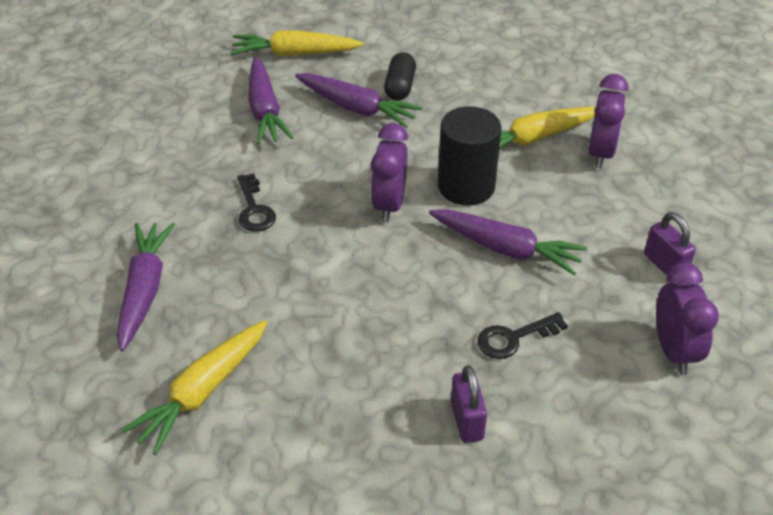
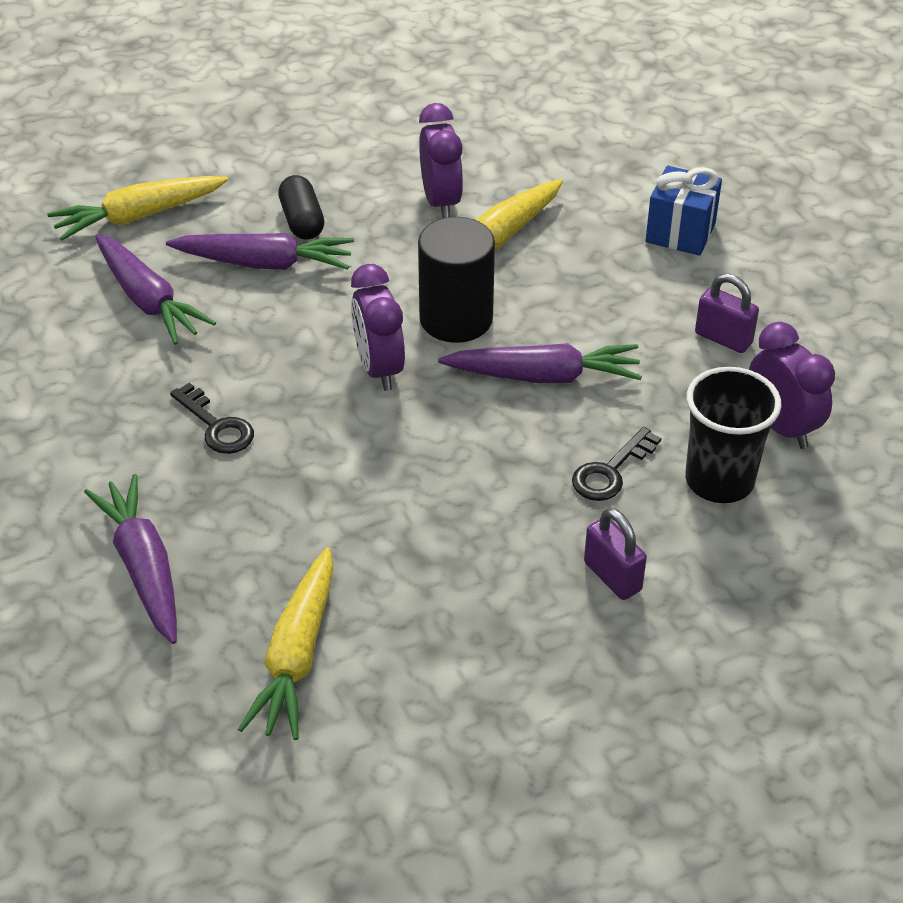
camera: 25 degrees left, 0 degrees up
(597, 376) = (719, 481): none -> black cup
(600, 153) = (585, 233): purple clock -> purple clock (441, 202)
(676, 174) = (680, 233): none -> blue gift

